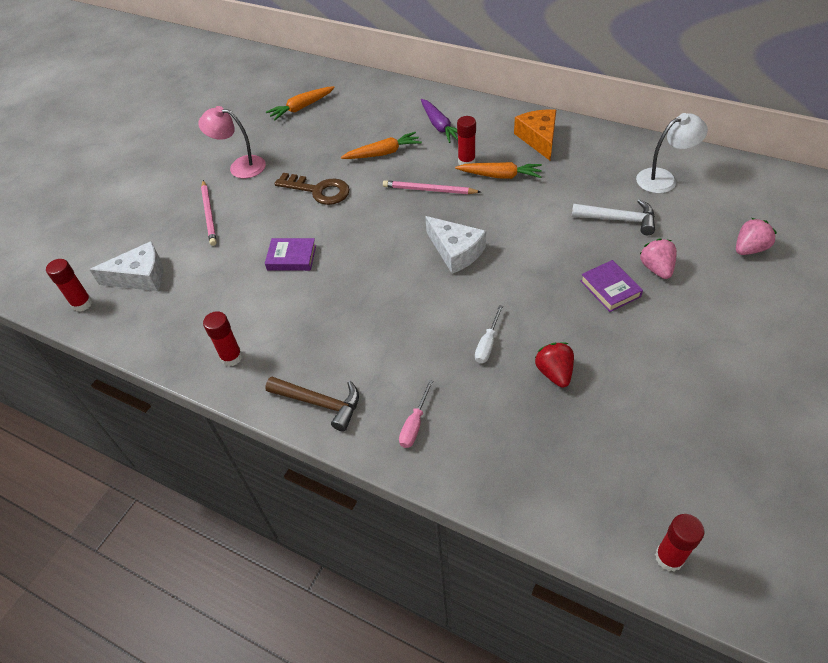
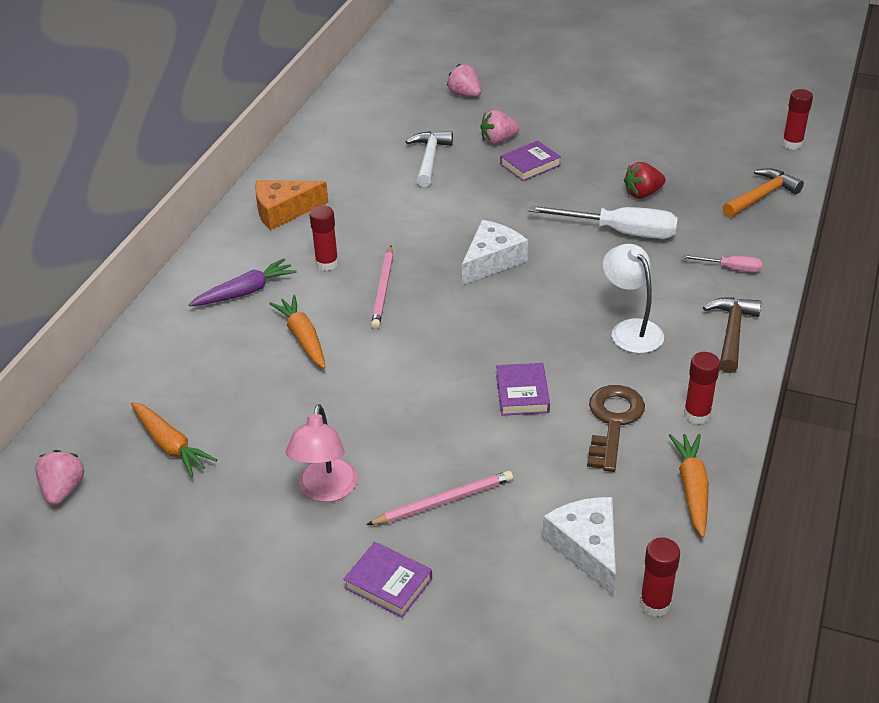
camera: 100 degrees left, 10 degrees down
(160, 191) = (388, 583): none -> purple book
(282, 77) = (63, 490): none -> pink strawberry
(318, 190) = (385, 390): brown key -> brown key (613, 422)
(487, 344) = (620, 232): white screwdriver -> white screwdriver, size x1.98
(500, 176) = (355, 236): orange carrot -> orange carrot (692, 488)
(544, 487) = (761, 196): none -> orange hammer
(663, 178) = (362, 132): white lamp -> white lamp (631, 329)

